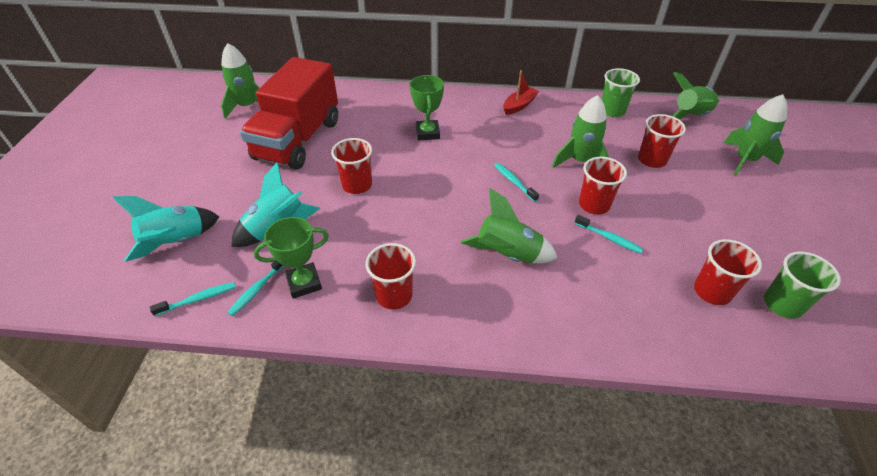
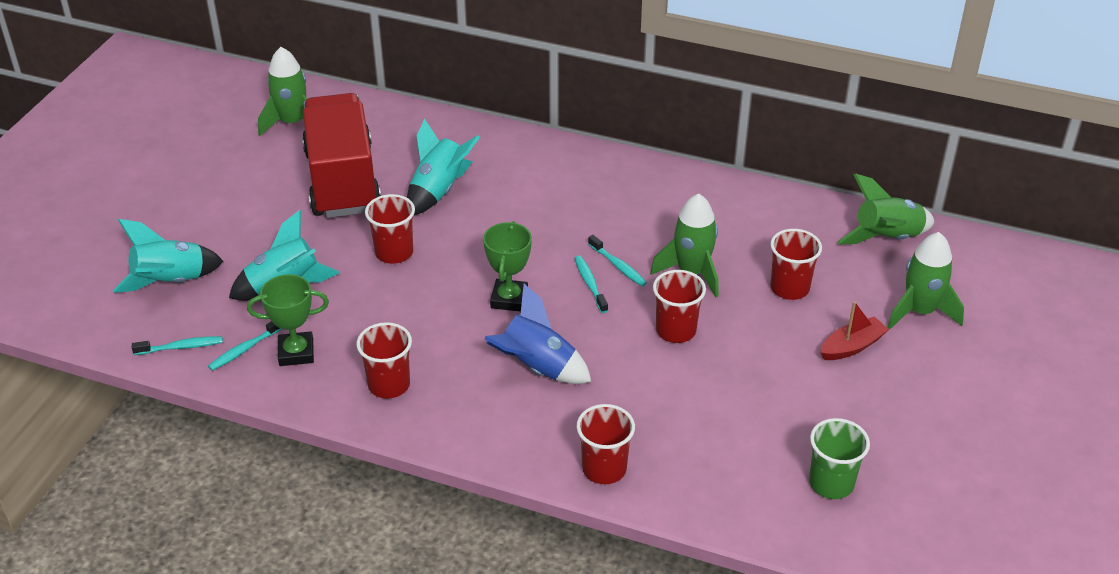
camera: 15 degrees right, 5 degrees down
(298, 140) = (342, 181): red truck -> red truck turned 135 degrees clockwise
(373, 135) = (439, 190): none -> turquoise rocket
(427, 133) = (510, 200): green trophy -> green trophy (509, 299)
(507, 255) = (537, 367): green rocket -> blue rocket
(519, 105) = (653, 181): red boat -> red boat (852, 346)
(609, 238) = (670, 372): turquoise toothbrush -> turquoise toothbrush (618, 266)
(612, 111) = (779, 211): green cup -> none
(712, 291) = (756, 453): red cup -> red cup (604, 469)

